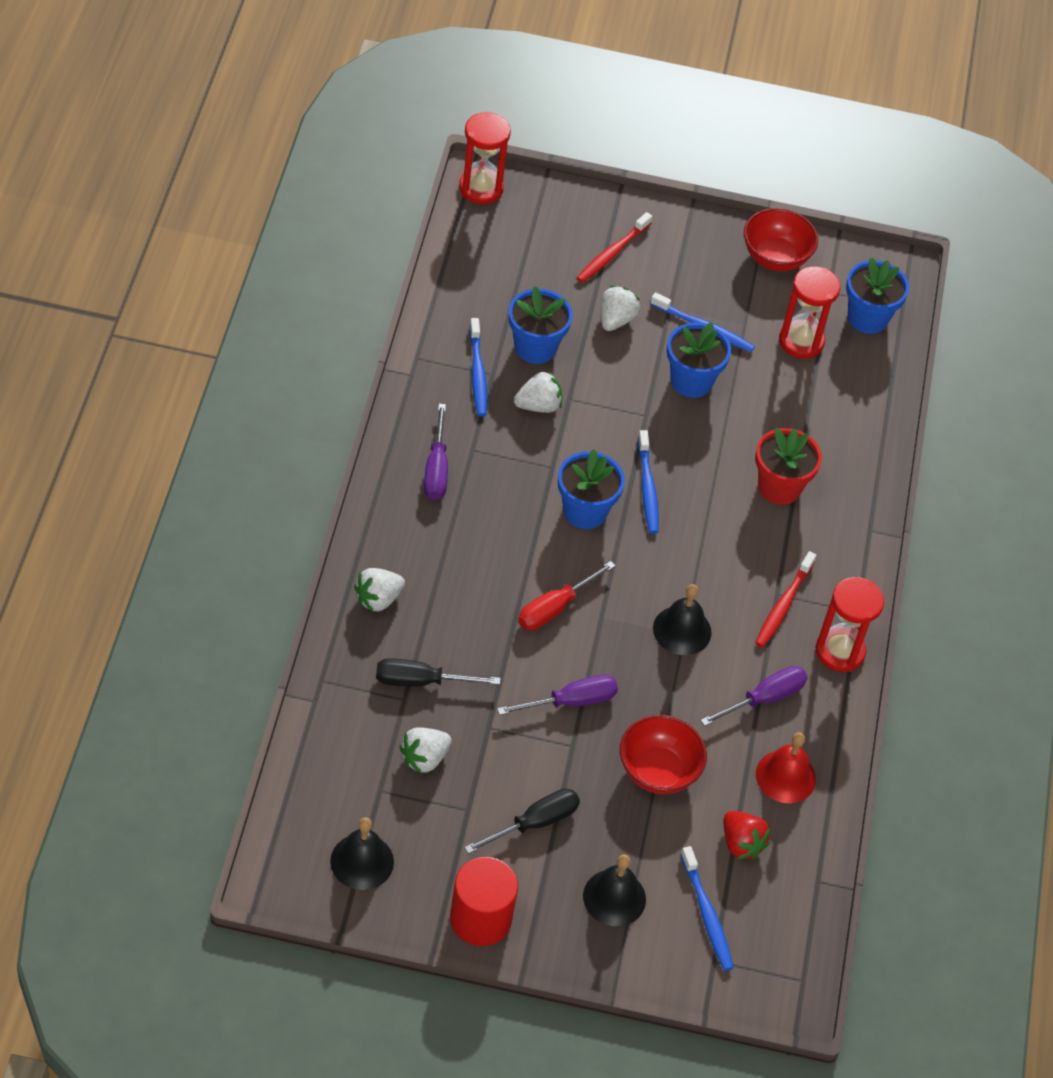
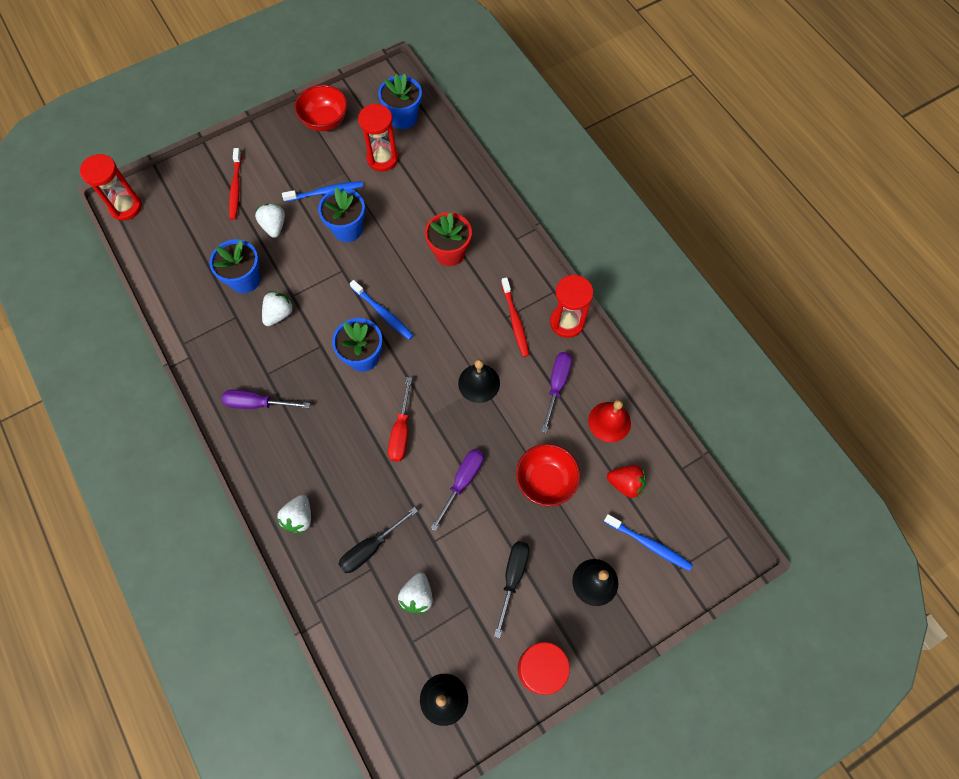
camera: 35 degrees left, 15 degrees up
(436, 469) = (257, 404): purple screwdriver -> purple screwdriver turned 135 degrees clockwise
(477, 373) = (227, 323): blue toothbrush -> none

